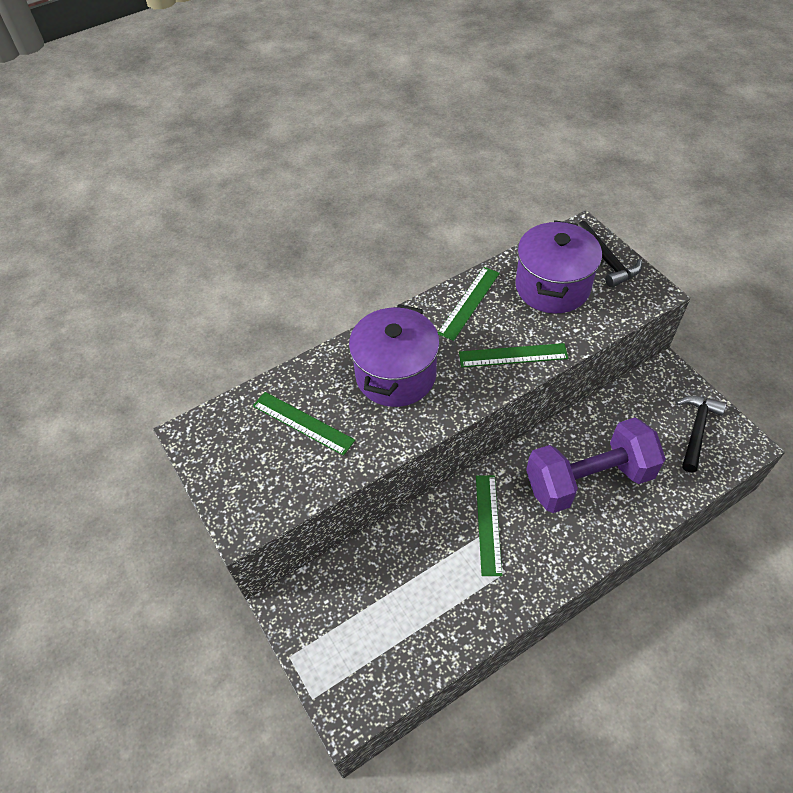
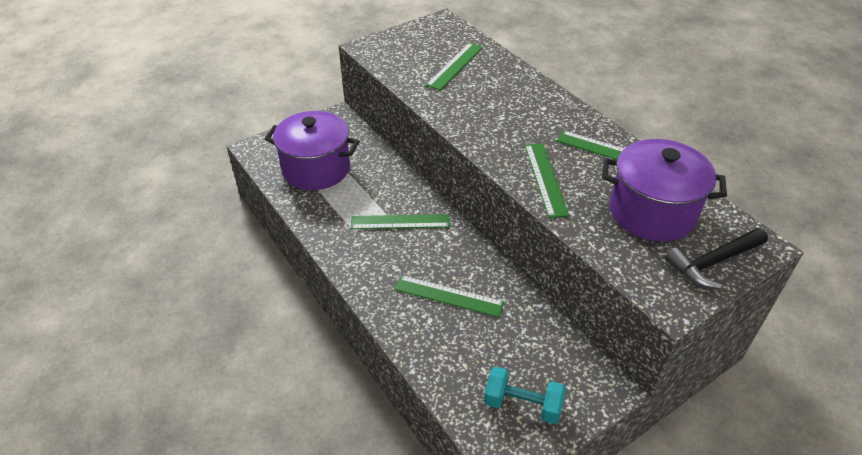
camera: 85 degrees right, 10 degrees down
(396, 375) = (509, 108): purple pot -> purple pot (316, 169)
(588, 480) = (448, 296): purple dumbbell -> green ruler
(696, 430) = (522, 404): black hammer -> turquoise dumbbell

